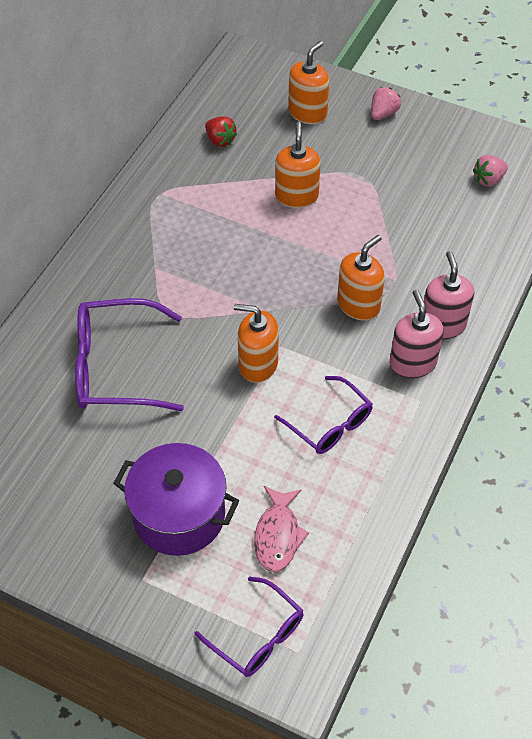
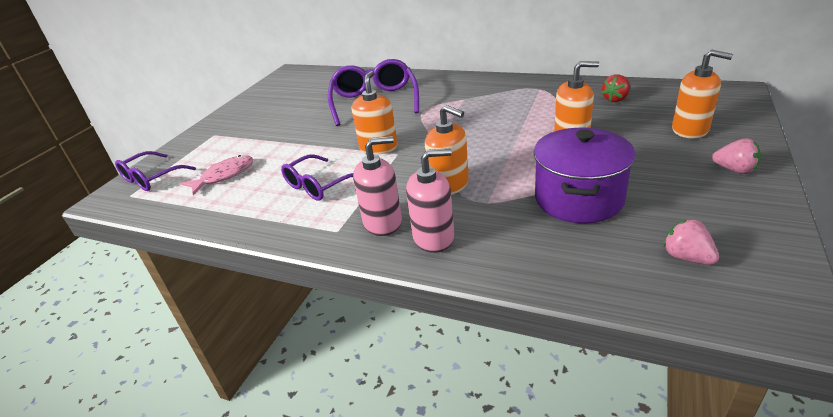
camera: 90 degrees right, 20 degrees down
(179, 515) = (255, 138): purple pot -> purple pot (578, 198)
(278, 535) = (224, 176): pink fish -> pink fish turned 135 degrees clockwise

